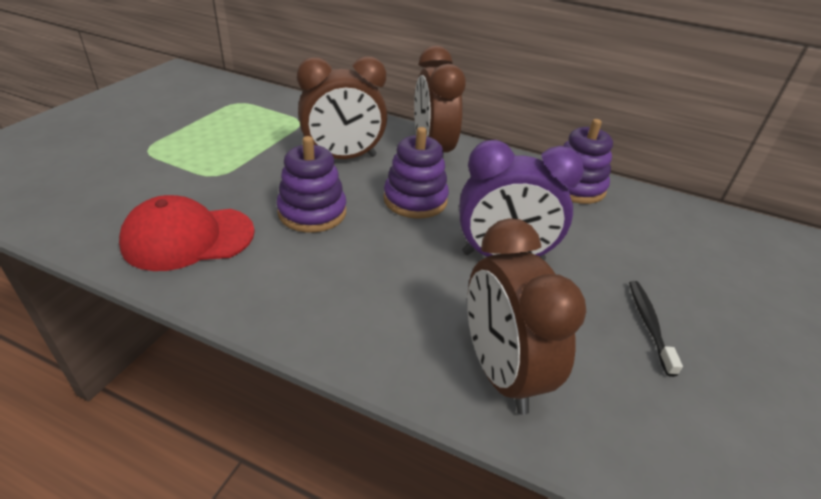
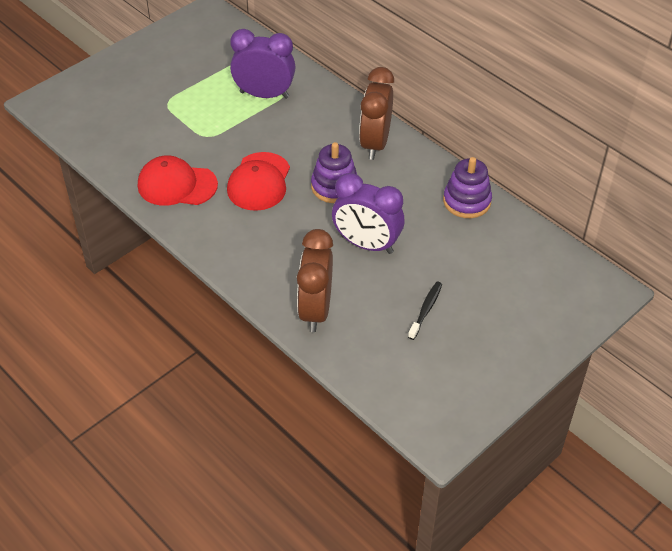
camera: 25 degrees right, 10 degrees up
(275, 127) = (264, 95): none -> purple clock
(312, 212) = (259, 182): purple stacking toy -> red cap
(343, 158) = (302, 137): brown clock -> none

